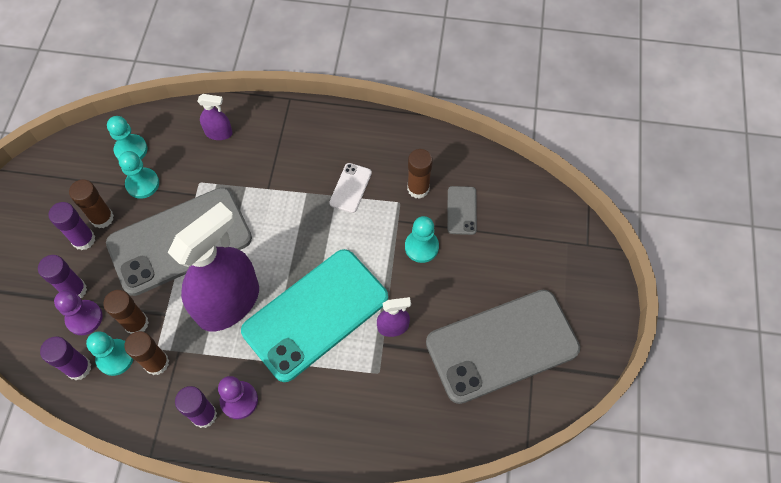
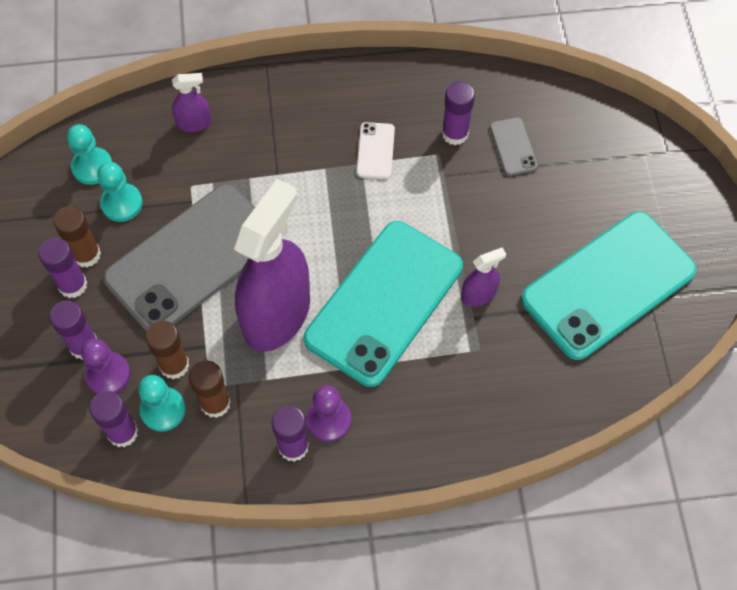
camera: 15 degrees left, 0 degrees up
(418, 189) = (455, 134): brown glue stick -> purple glue stick
(421, 247) = (481, 198): turquoise pawn -> none
(502, 345) = (608, 285): grey phone -> turquoise phone

